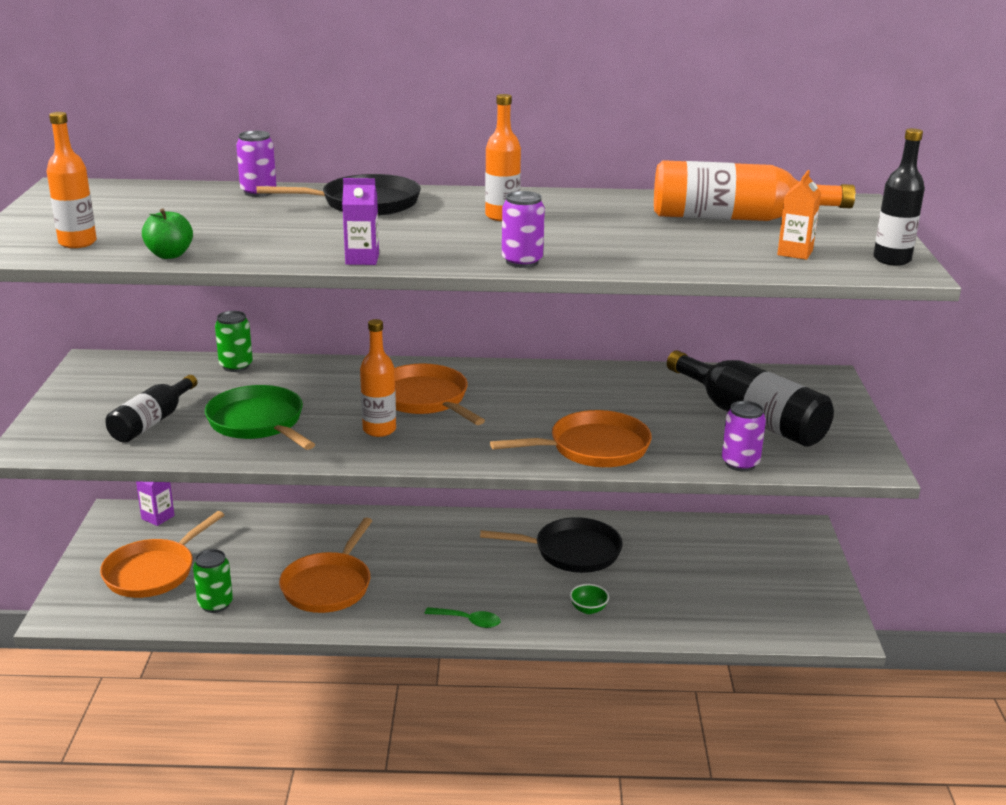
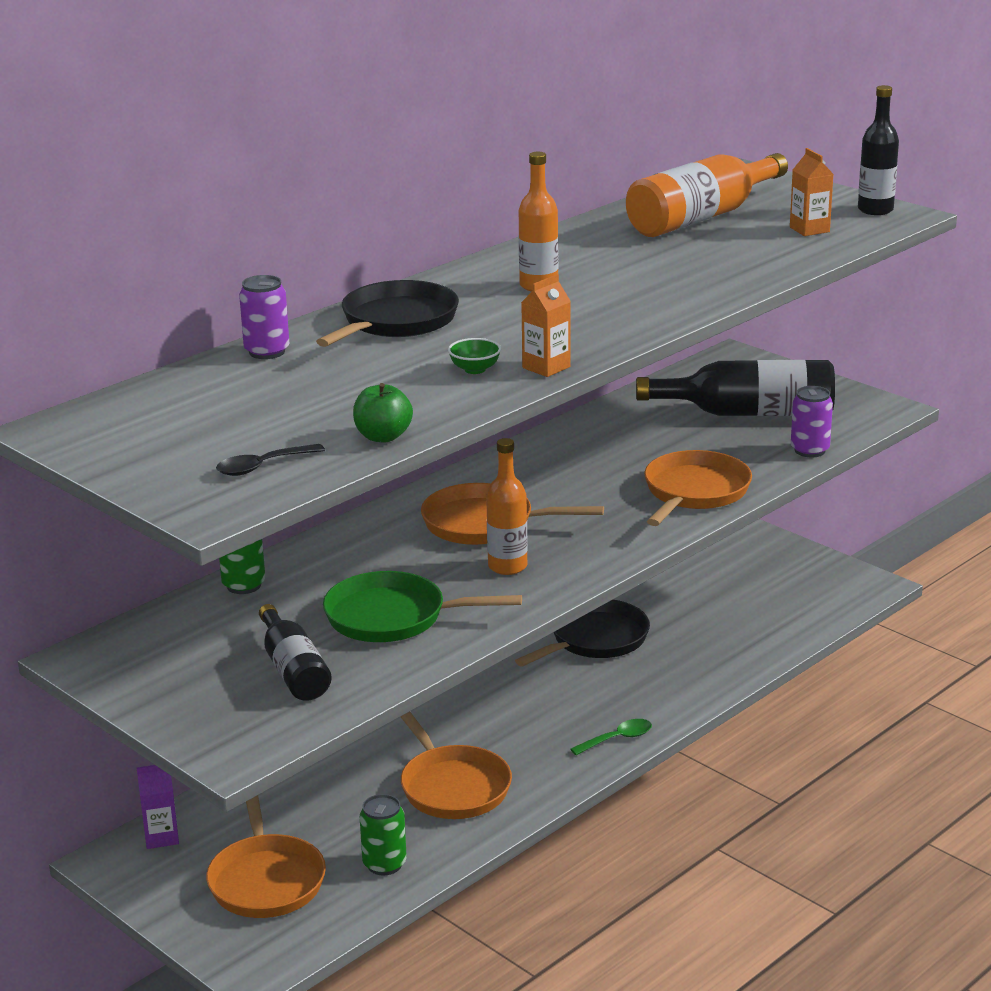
camera: 45 degrees left, 0 degrees up
(77, 243) = (262, 466): orange bottle -> black spoon
(362, 259) = (546, 367): purple carton -> orange carton
(522, 262) = (662, 316): purple can -> none
(588, 609) = (686, 674): green bowl -> green bowl (475, 369)

